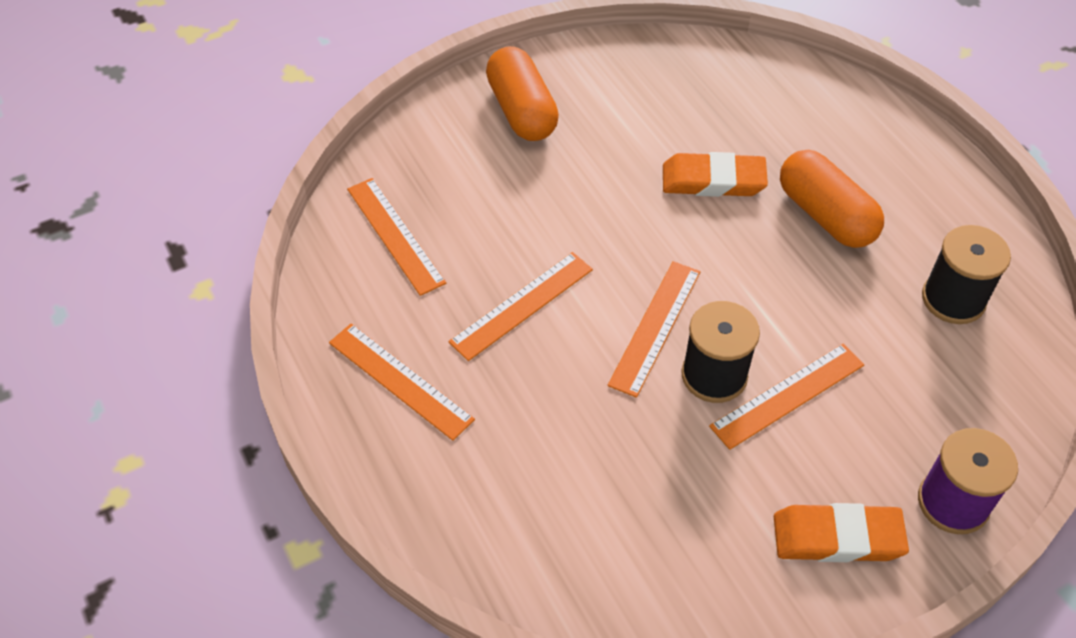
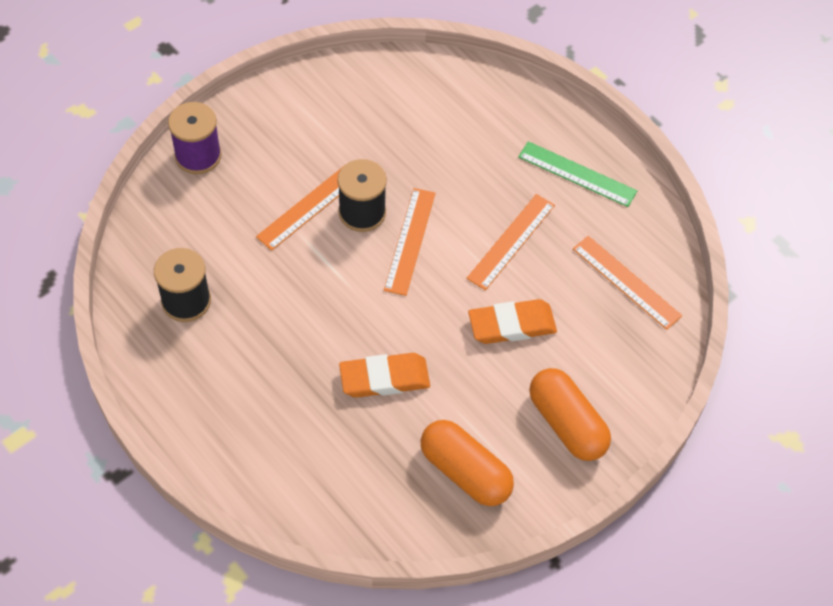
camera: 165 degrees right, 5 degrees up
(400, 381) = (577, 174): orange ruler -> green ruler
(825, 215) = (287, 360): orange capsule -> orange capsule (465, 472)
(837, 537) = (272, 124): orange eraser -> orange eraser (512, 325)

